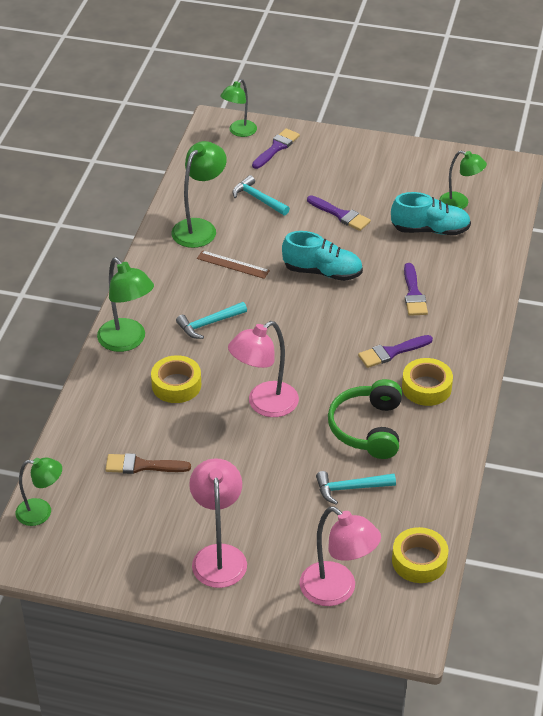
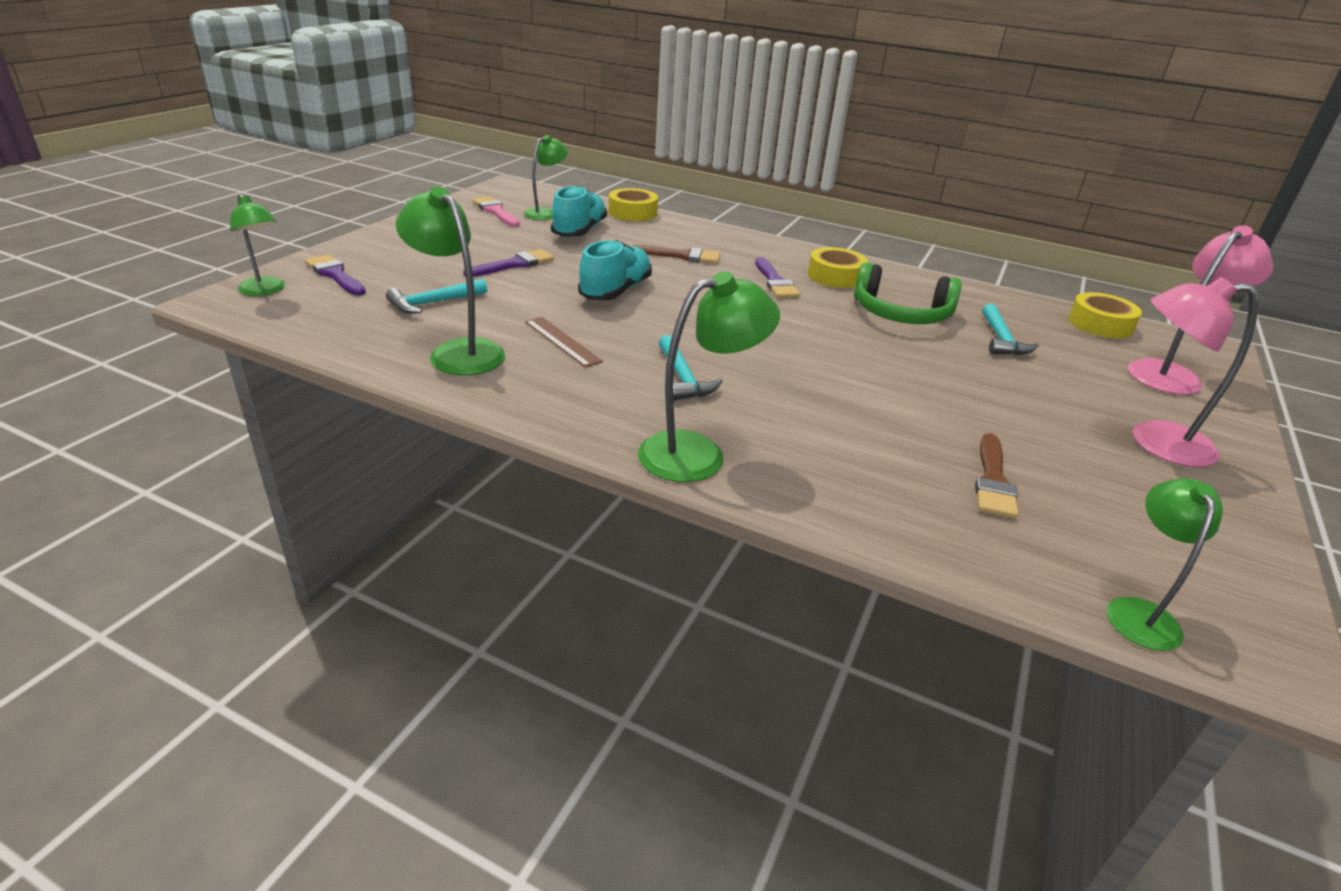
camera: 80 degrees left, 10 degrees down
(176, 385) = (811, 423): yellow tape -> yellow tape (632, 212)
(233, 264) = (562, 341): brown ruler -> brown ruler turned 75 degrees counterclockwise
(264, 405) = (858, 365): pink lamp -> none
(413, 294) = (681, 256): purple brush -> brown brush
(443, 177) = (495, 211): none -> pink brush

